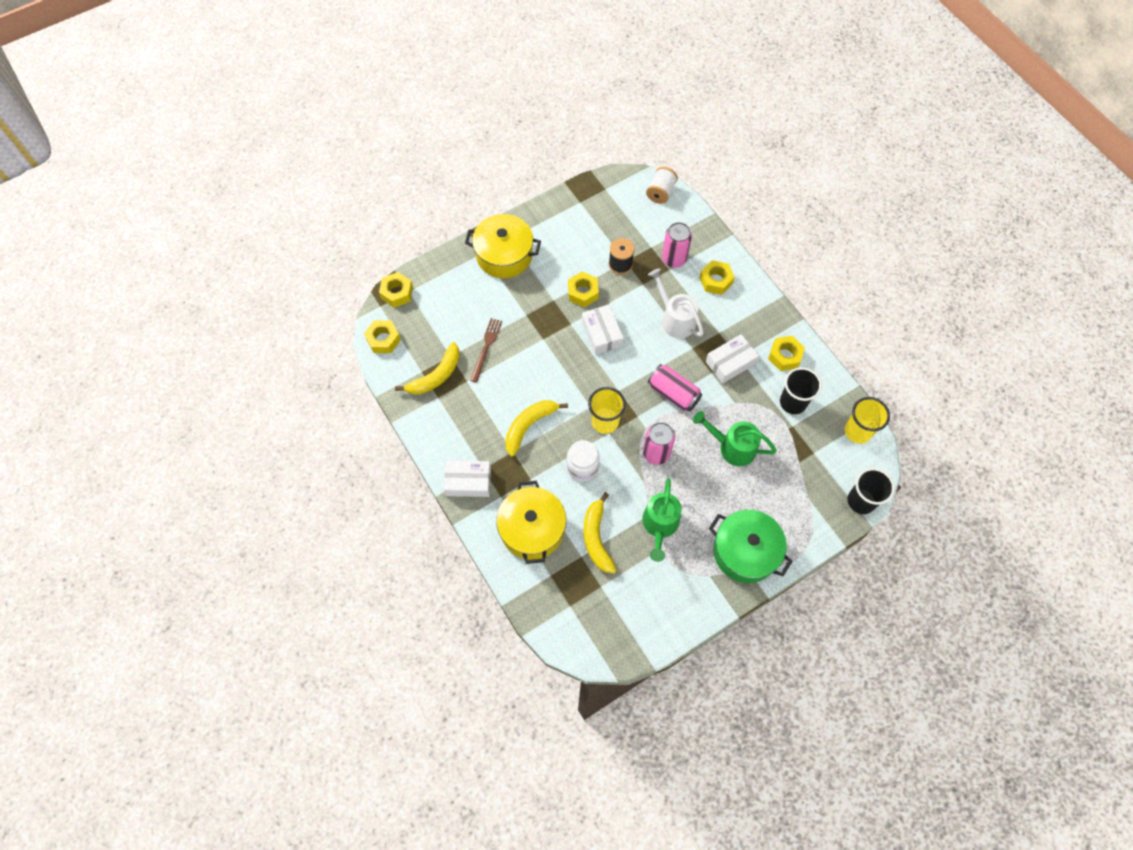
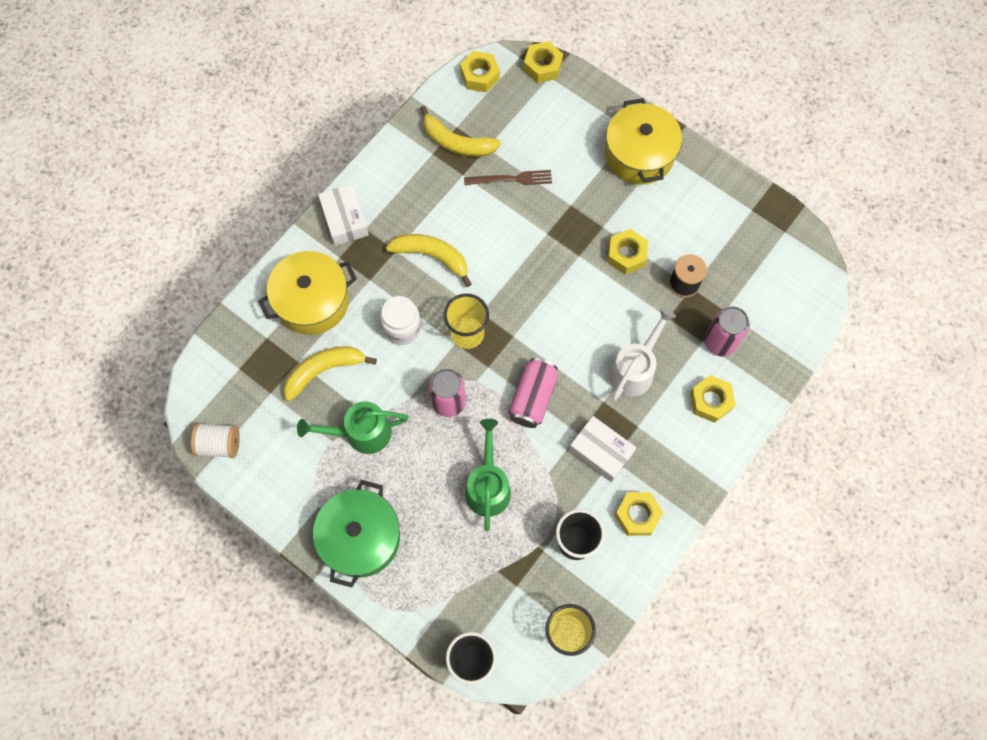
camera: 70 degrees right, 5 degrees up
(602, 333) = (580, 293): white box -> none
(660, 192) = (811, 297): white spool -> white spool (219, 444)

